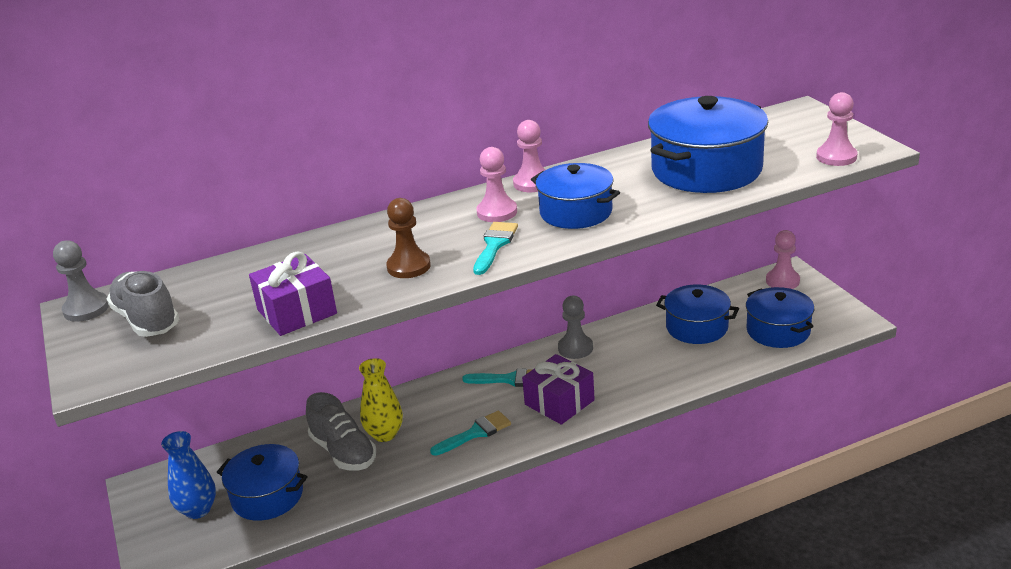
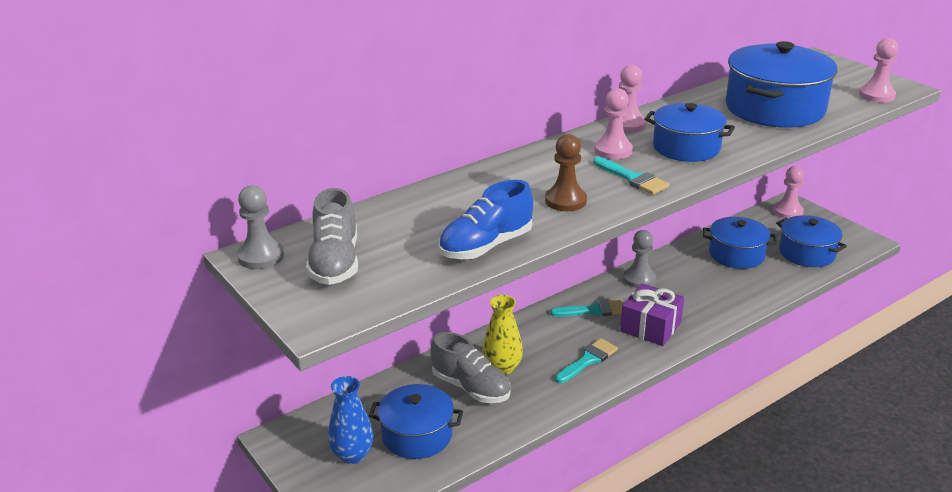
camera: 15 degrees left, 0 degrees up
(147, 320) = (335, 263): grey shoe -> grey shoe turned 135 degrees counterclockwise
(297, 312) = (486, 246): purple gift -> blue shoe
(494, 245) = (633, 178): turquoise brush -> turquoise brush turned 135 degrees clockwise

